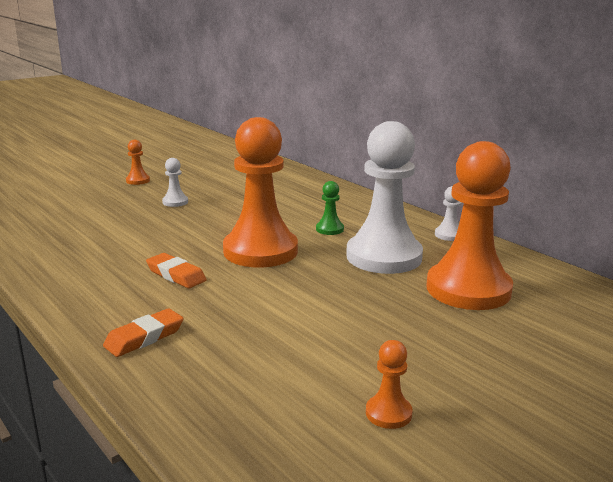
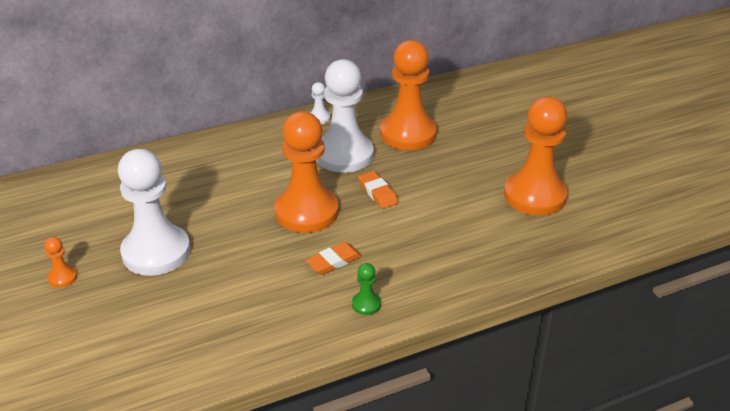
camera: 75 degrees left, 15 degrees up
(144, 337) = (430, 282): orange eraser -> orange eraser (377, 193)
(175, 202) = (156, 252): white pawn -> white pawn, size x2.47
(329, 229) = (279, 170): green pawn -> green pawn (366, 304)
(388, 413) = (535, 195): orange pawn -> orange pawn, size x2.47

